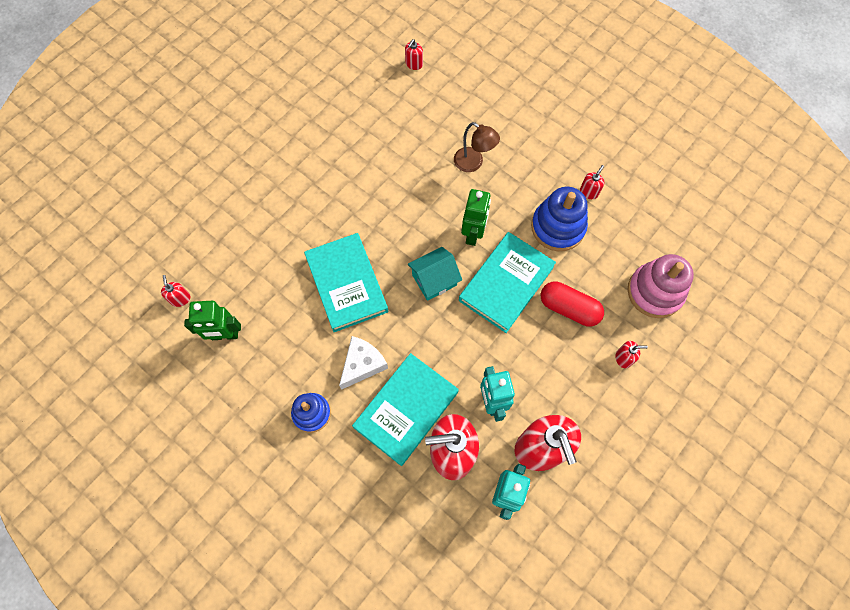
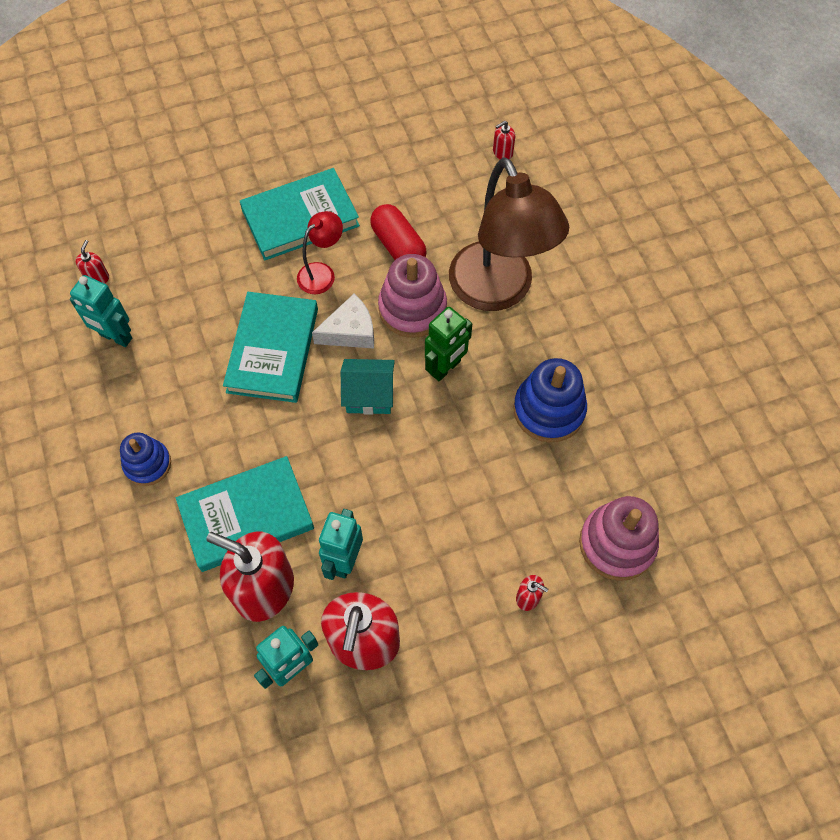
camera: 30 degrees right, 5 degrees down
(225, 335) = (115, 337): green robot -> turquoise robot
(345, 211) = (322, 273): none -> red lamp
(362, 364) = (233, 443): white cheese -> white cheese (350, 331)
(424, 204) = (412, 308): none -> pink stacking toy
(473, 163) = (498, 291): brown lamp -> brown lamp, size x2.20
(506, 284) = (446, 441): turquoise book -> turquoise book (300, 218)
(569, 308) = (500, 507): red capsule -> red capsule (398, 246)
(589, 192) = (612, 390): red soap dispenser -> none

